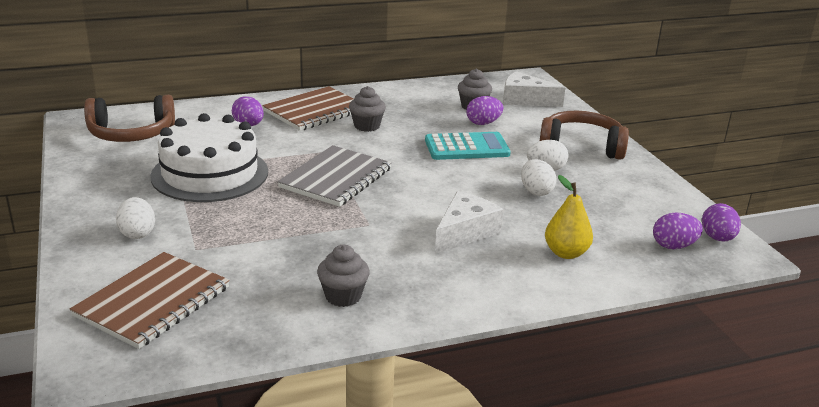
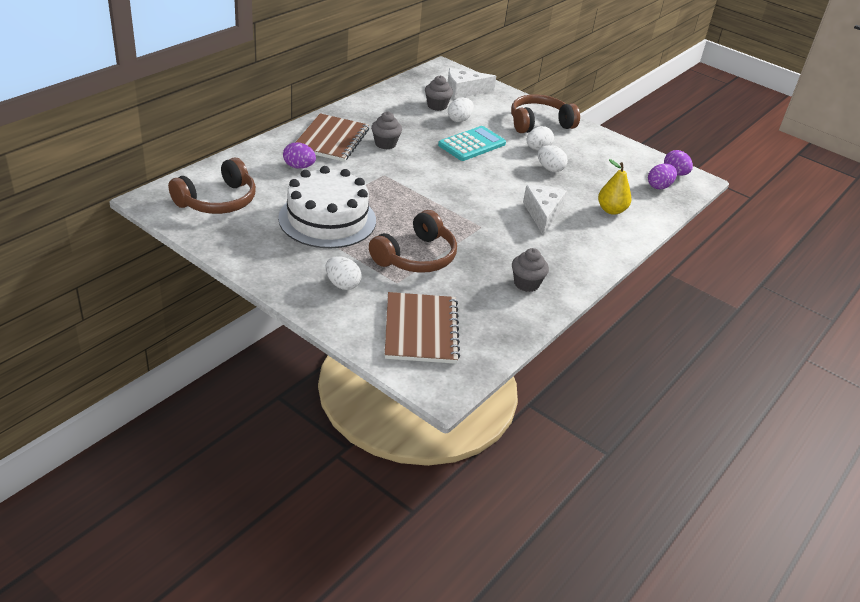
camera: 35 degrees left, 10 degrees up
(252, 231) = (416, 257): none -> brown headphones
(335, 178) = (418, 196): grey notebook -> none
(483, 123) = (459, 120): purple egg -> white egg

